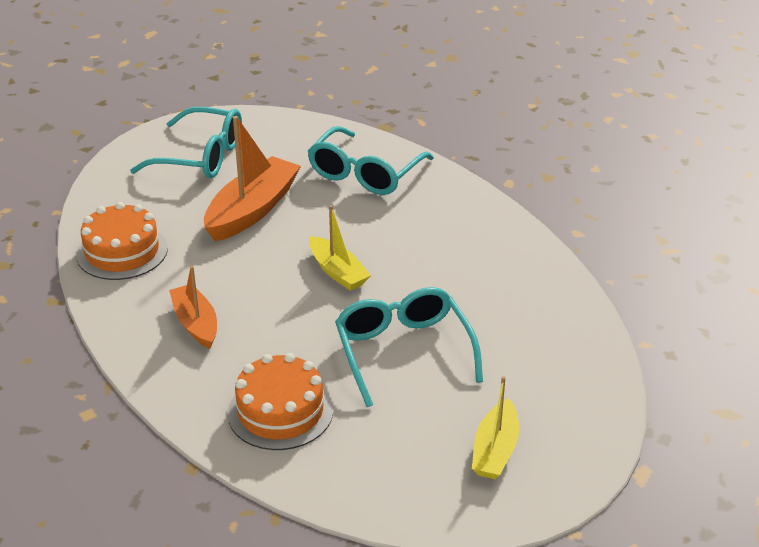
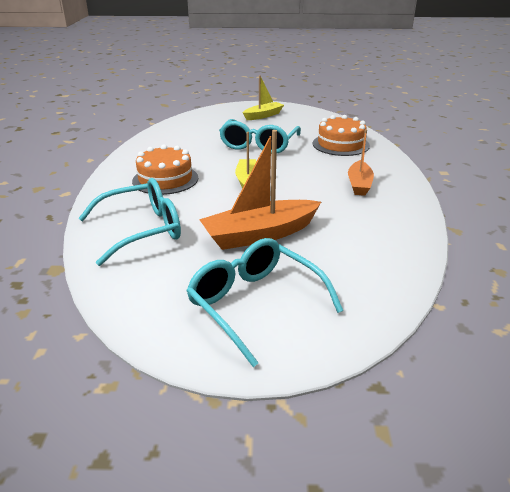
camera: 145 degrees left, 5 degrees down
(122, 252) = (388, 240): orange cake -> orange cake (165, 179)

